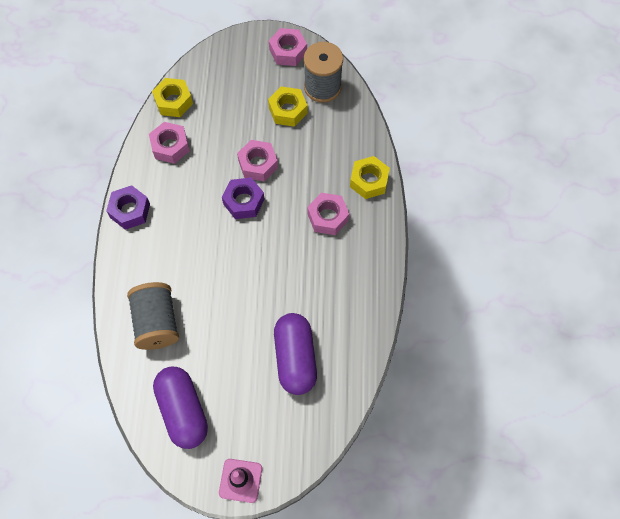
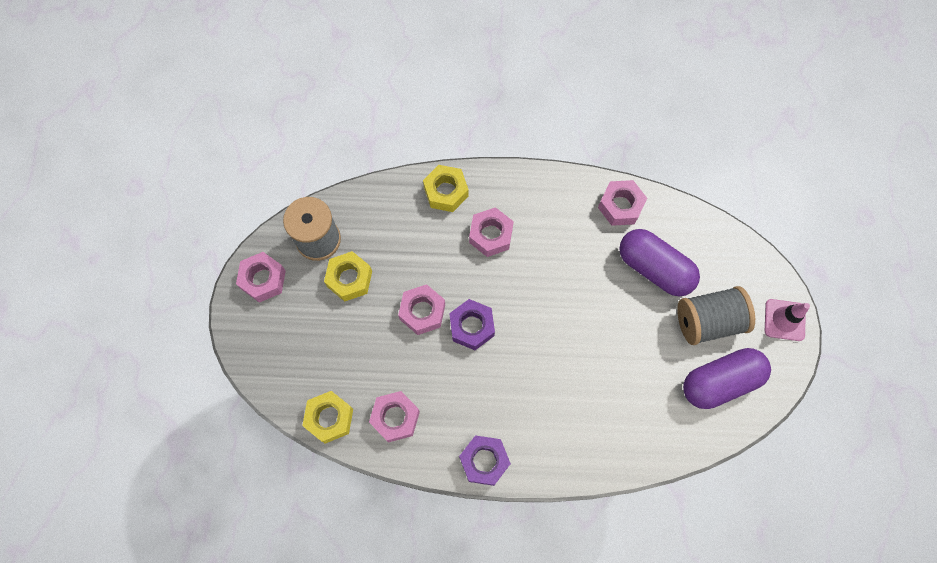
camera: 90 degrees left, 5 degrees up
(157, 322) = (624, 417): grey spool -> grey spool (708, 321)
(295, 358) = (654, 268): purple capsule -> purple capsule turned 45 degrees clockwise
(358, 330) = (620, 206): none -> pink nut

